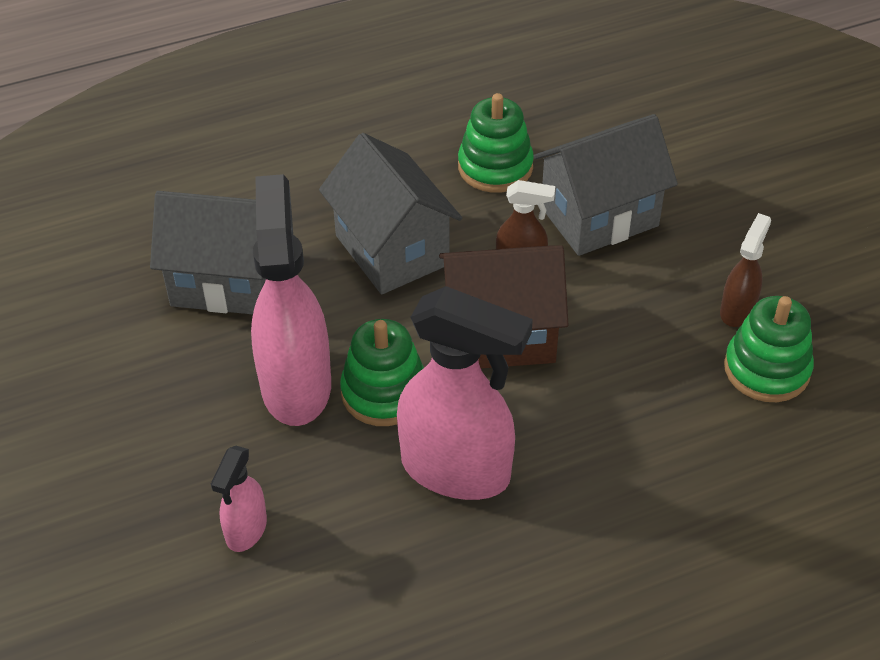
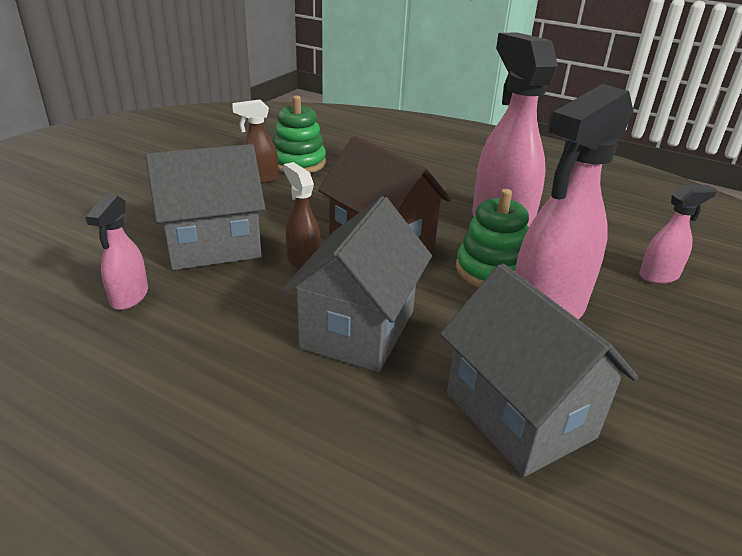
camera: 130 degrees left, 15 degrees down
(495, 167) = (189, 317): green stacking toy -> none
(552, 144) = (129, 297): none -> pink spray bottle
(599, 216) = (213, 246): grey house -> grey house turned 45 degrees counterclockwise

